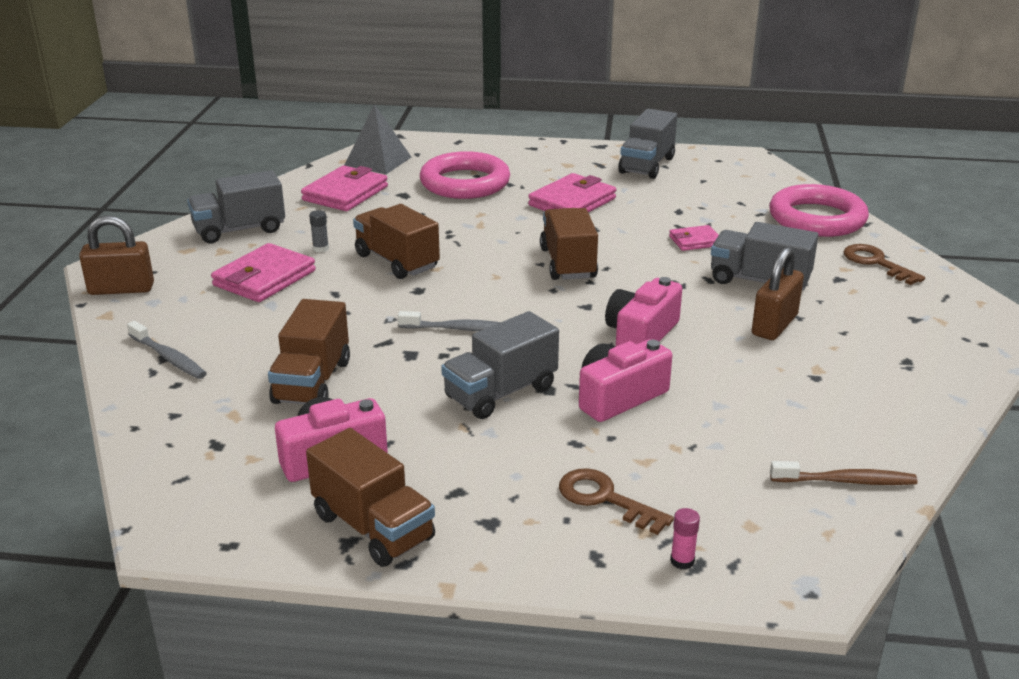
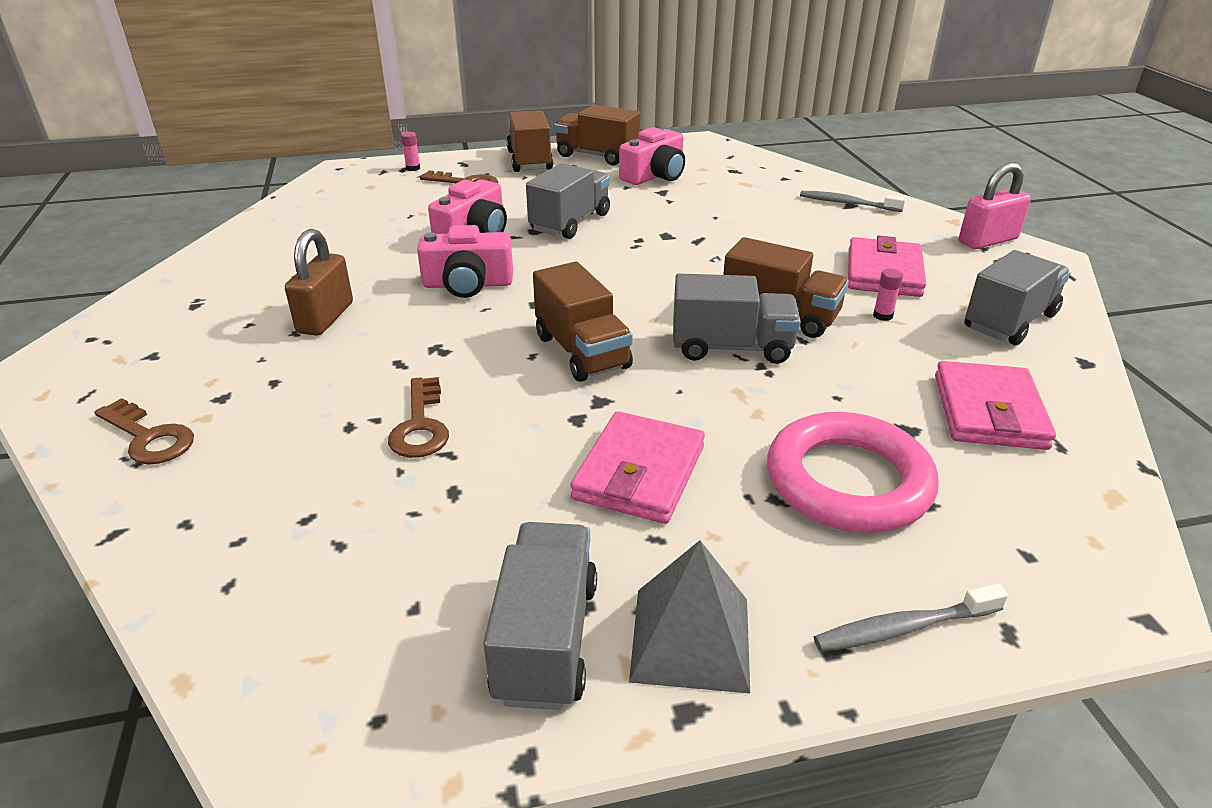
camera: 160 degrees right, 5 degrees up
(121, 289) = (987, 240): brown padlock -> pink padlock
(312, 382) = (719, 207): brown truck -> brown truck (529, 161)
(320, 248) = (883, 315): grey glue stick -> pink glue stick
(377, 161) = (1059, 508): grey pyramid -> grey pyramid (691, 638)
(460, 329) = (643, 260): grey toothbrush -> grey toothbrush (903, 628)
(641, 334) = (468, 284): pink camera -> pink camera turned 75 degrees clockwise
(695, 241) = (420, 425): pink wallet -> brown key
(759, 281) = (333, 372): grey truck -> grey truck (731, 347)
(817, 218) = (202, 527): pink ring -> none
(846, 481) = (297, 213): brown toothbrush -> none

